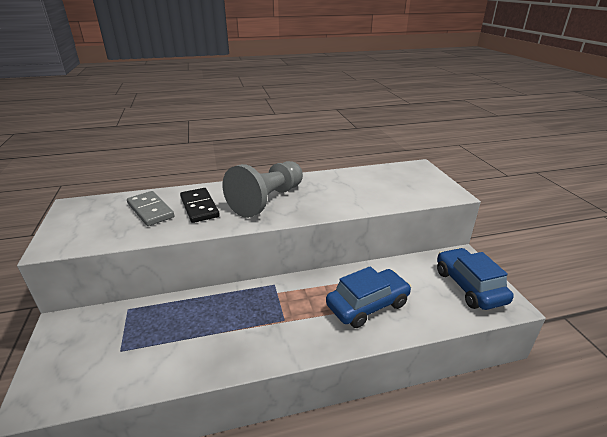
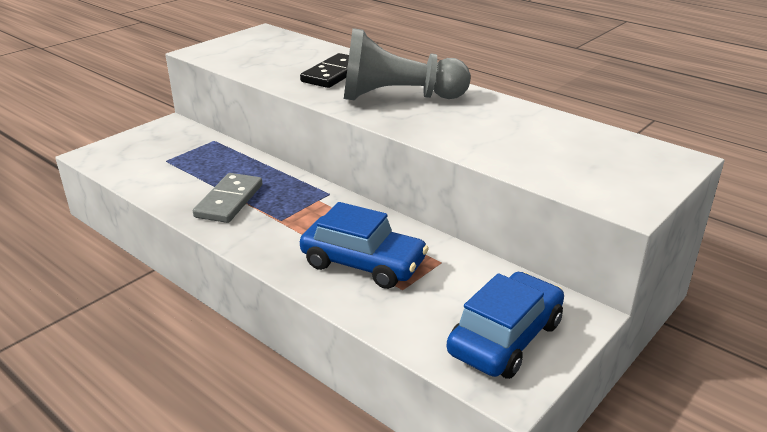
camera: 55 degrees right, 0 degrees up
(150, 210) = (297, 59): grey domino -> grey domino (229, 201)

